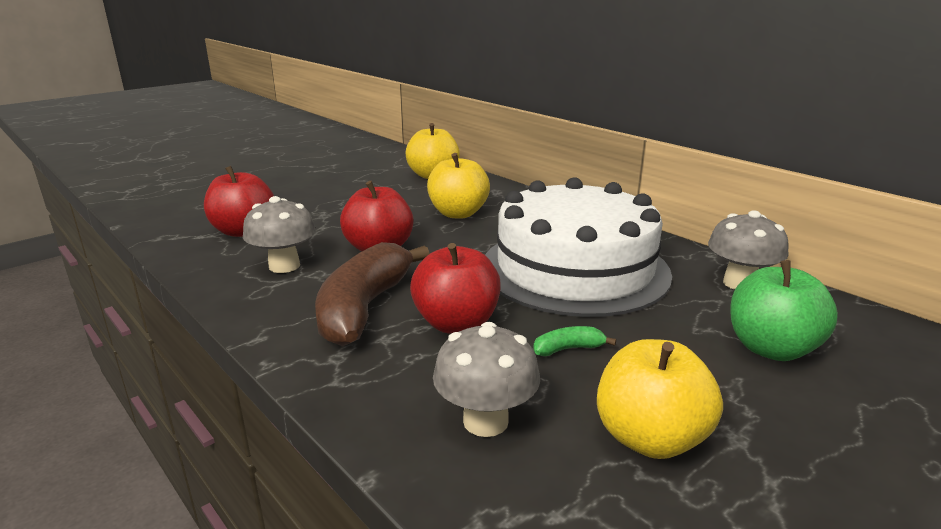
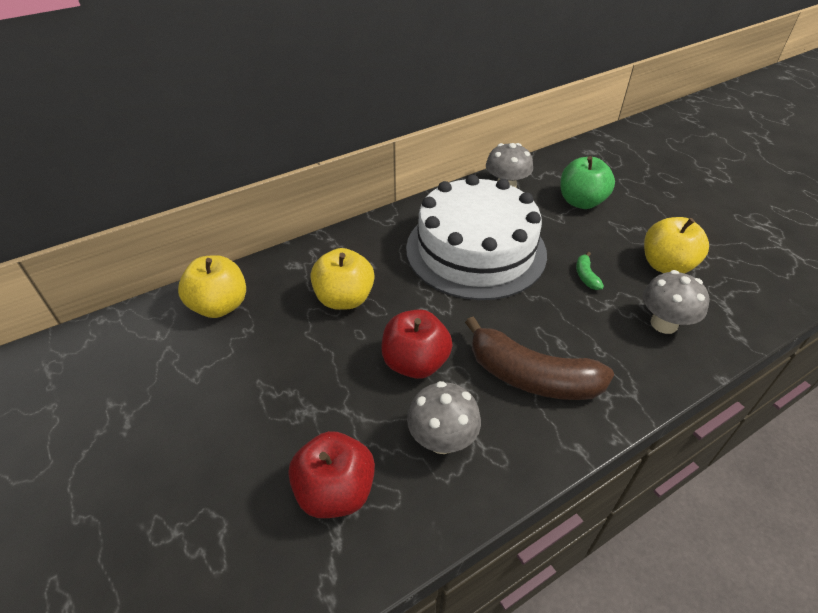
camera: 80 degrees left, 20 degrees up
(456, 323) = (555, 324): red apple -> none

